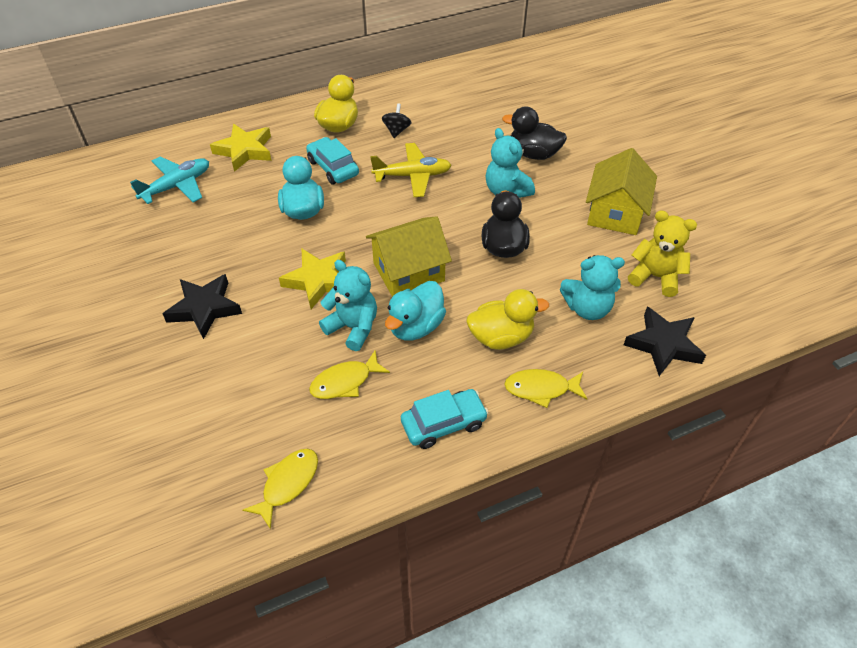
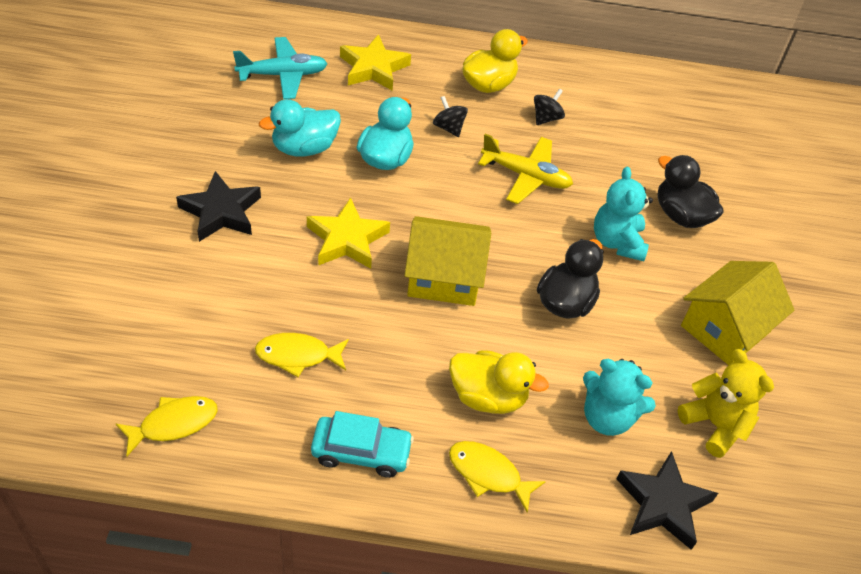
camera: 25 degrees right, 0 degrees up
(333, 168) = (449, 127): turquoise car -> black spinning top
(353, 327) = (345, 305): turquoise teddy bear -> none
(415, 326) = (408, 338): turquoise duck -> turquoise duck (304, 148)

